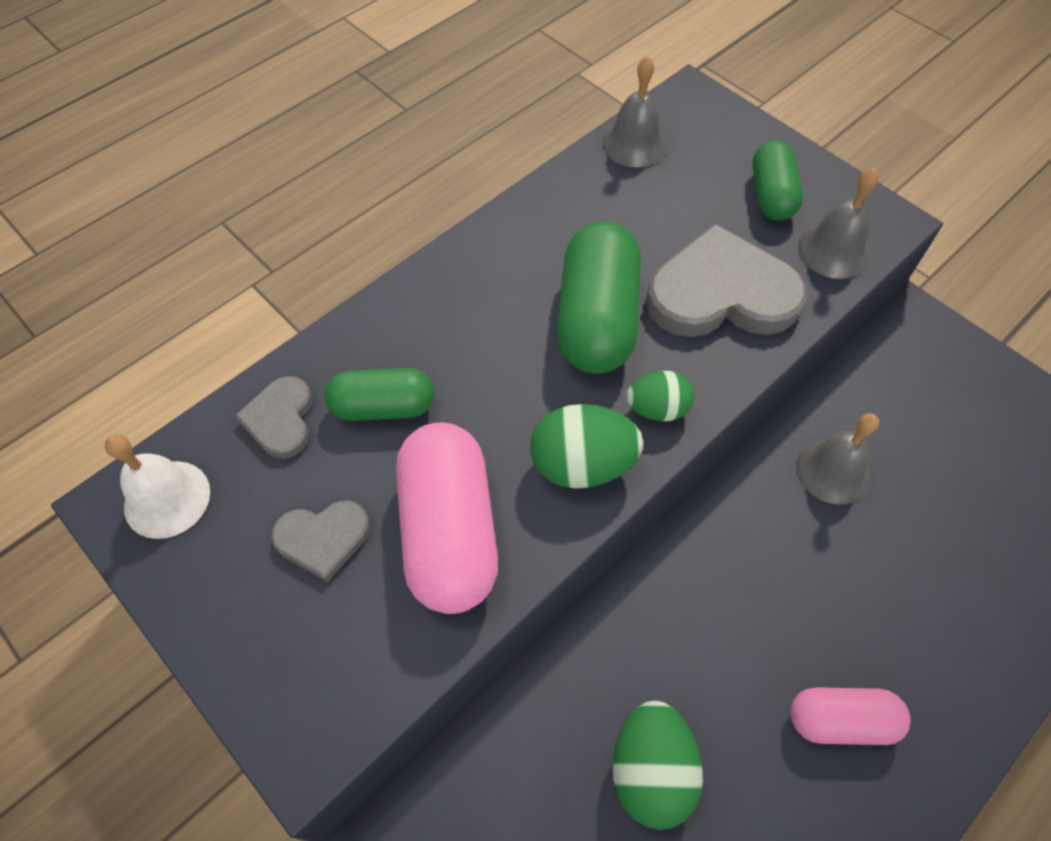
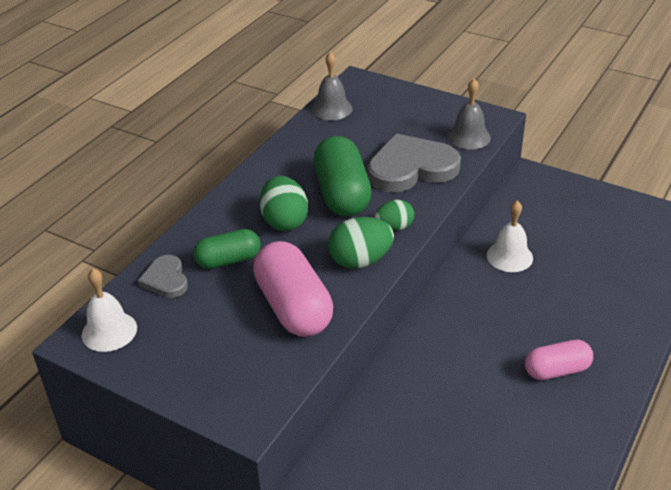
camera: 15 degrees left, 20 degrees down
(323, 539) = (217, 327): grey heart -> none
(651, 770) = (455, 420): green egg -> green egg (284, 221)
(771, 195) = (423, 118): green capsule -> none
(832, 471) = (509, 256): grey bell -> white bell

